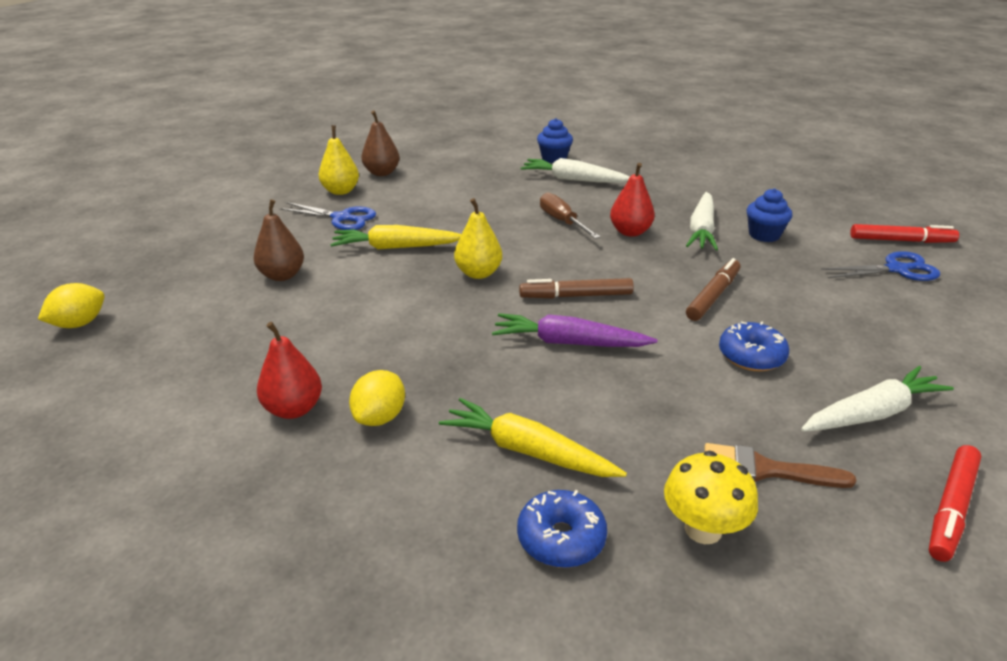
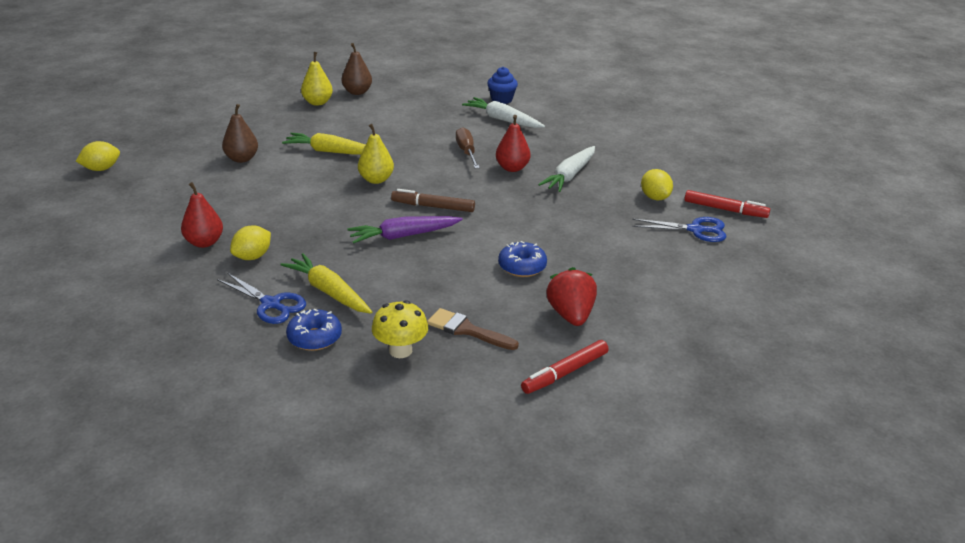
camera: 15 degrees right, 0 degrees up
(341, 218) = (305, 124): blue scissors -> blue scissors (271, 304)
(569, 343) = (403, 236): purple carrot -> purple carrot turned 45 degrees counterclockwise
(713, 296) = (532, 224): brown marker -> none
(764, 235) = (616, 187): blue cupcake -> none
(816, 239) = (655, 197): none -> yellow lemon
(872, 413) = (571, 315): white carrot -> red strawberry

